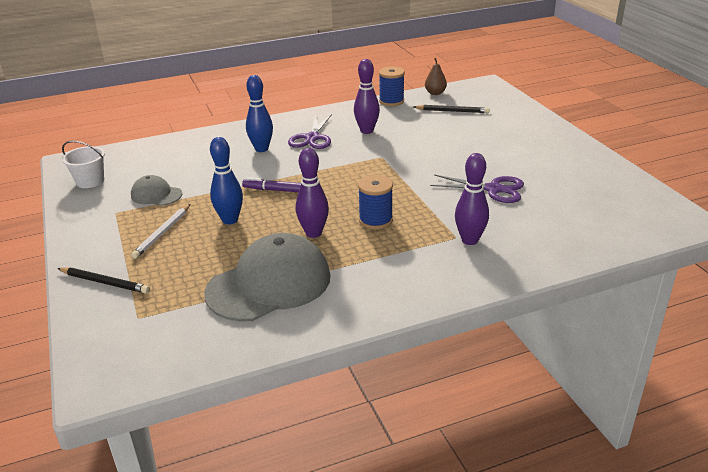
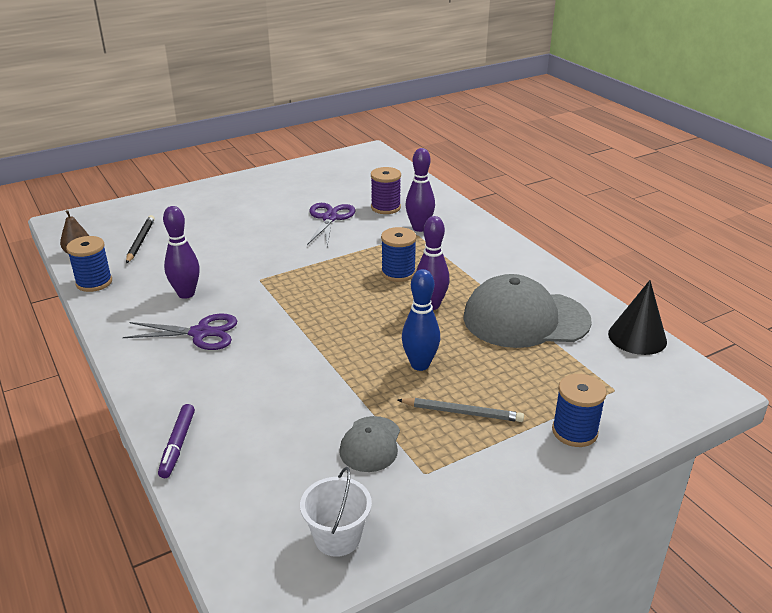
camera: 100 degrees left, 0 degrees up
(105, 282) = (574, 432): black pencil -> blue spool
(162, 233) = (462, 412): white pencil -> grey pencil
(204, 355) = (637, 337): none -> black cone
(261, 149) = (230, 372): blue bowling pin -> none
(269, 284) = (525, 319): grey cap -> grey cap turned 45 degrees counterclockwise
(274, 190) = (345, 343): purple marker -> purple marker (178, 445)
(520, 222) = (385, 207): none -> purple spool

